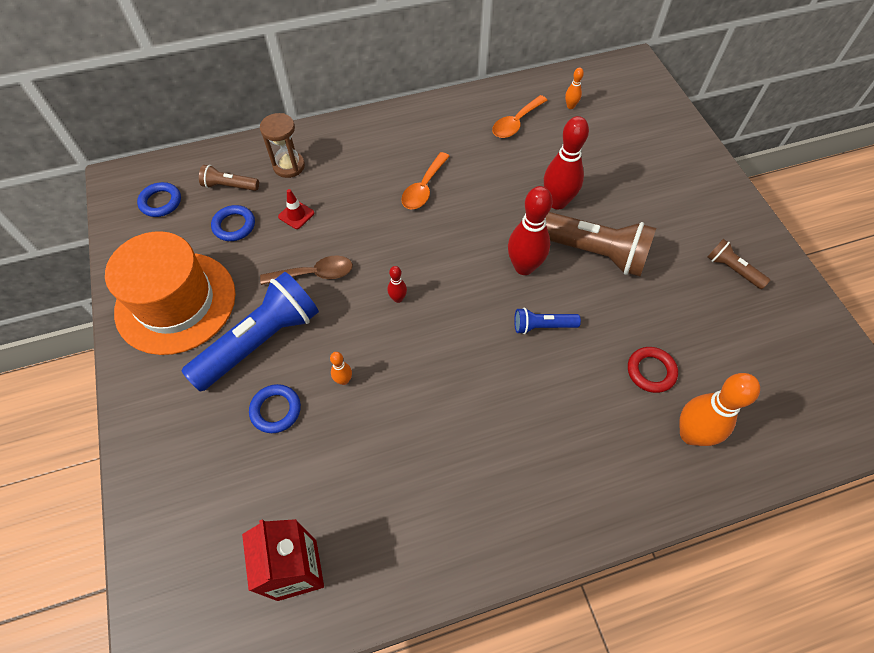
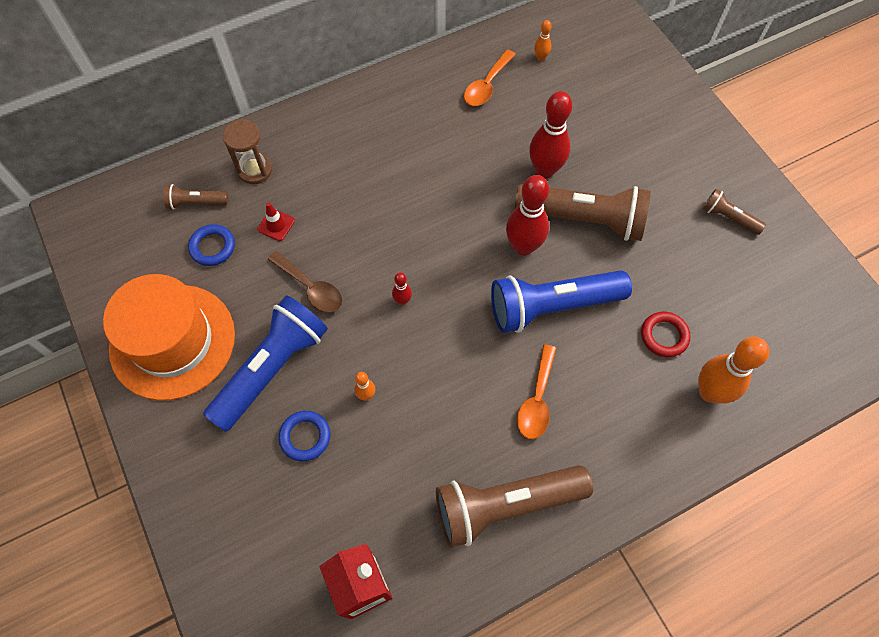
camera: 10 degrees left, 5 degrees up
(161, 202) = (125, 232): blue ring -> none
(314, 274) = (310, 288): brown spoon -> brown spoon turned 60 degrees clockwise
(424, 188) = (404, 174): orange spoon -> orange spoon (537, 399)
(459, 512) = (505, 505): none -> brown flashlight
(542, 326) = (552, 306): blue flashlight -> blue flashlight, size x2.11

